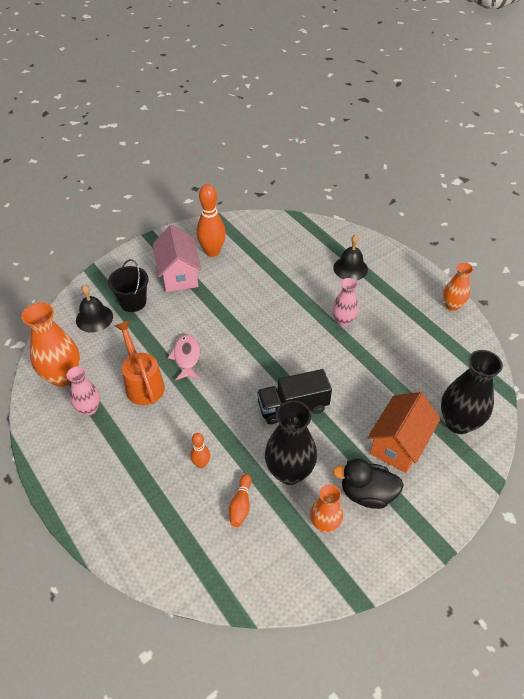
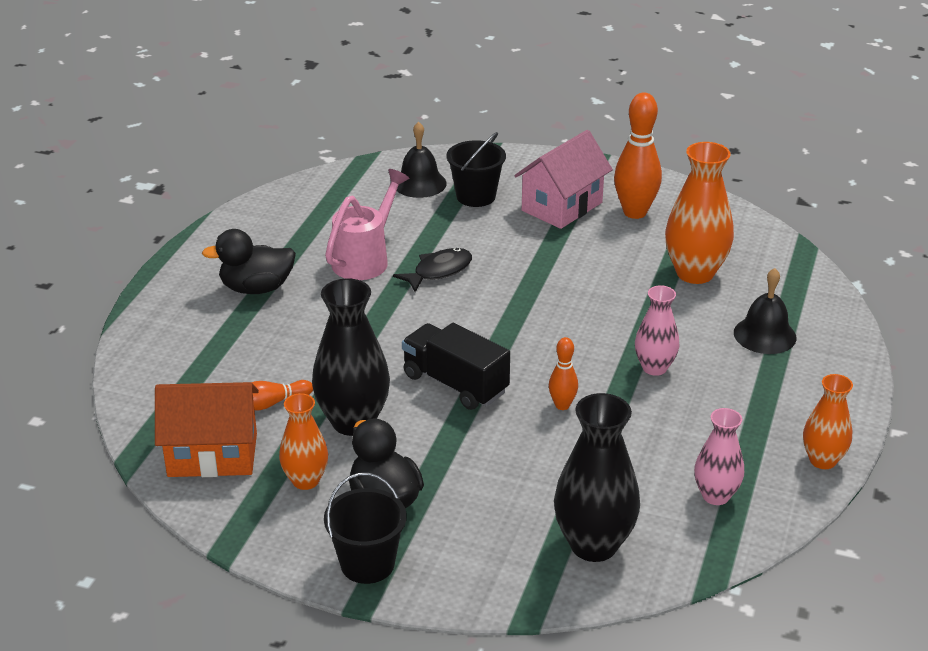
camera: 55 degrees right, 15 degrees down
(63, 376) = (316, 204): orange vase -> orange vase (695, 273)
(89, 408) = (292, 241): pink vase -> pink vase (715, 496)
(120, 452) = (256, 288): none -> black duck
(143, 383) = (365, 259): orange watering can -> pink watering can
(187, 357) = (439, 271): pink fish -> black fish
(201, 463) = (298, 350): orange bowling pin -> orange bowling pin (562, 405)
(399, 444) = (493, 499): orange house -> orange house (212, 455)
(414, 530) = (367, 564): none -> black bucket

